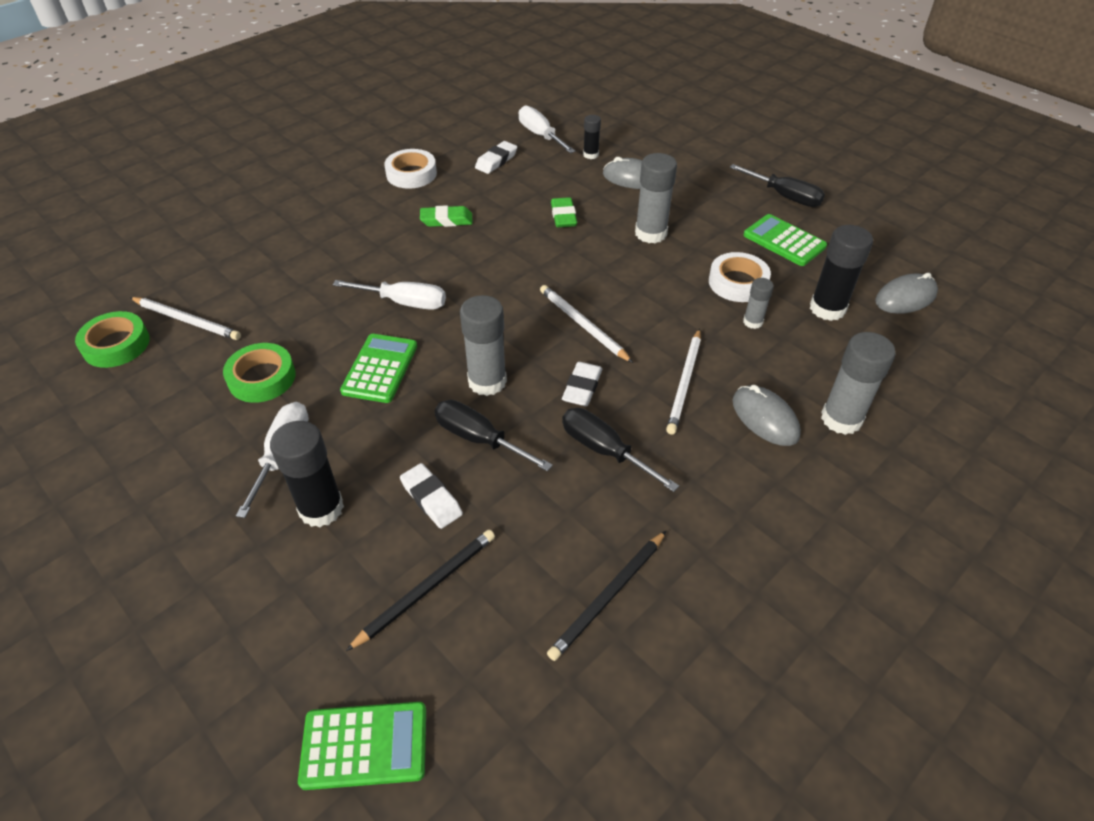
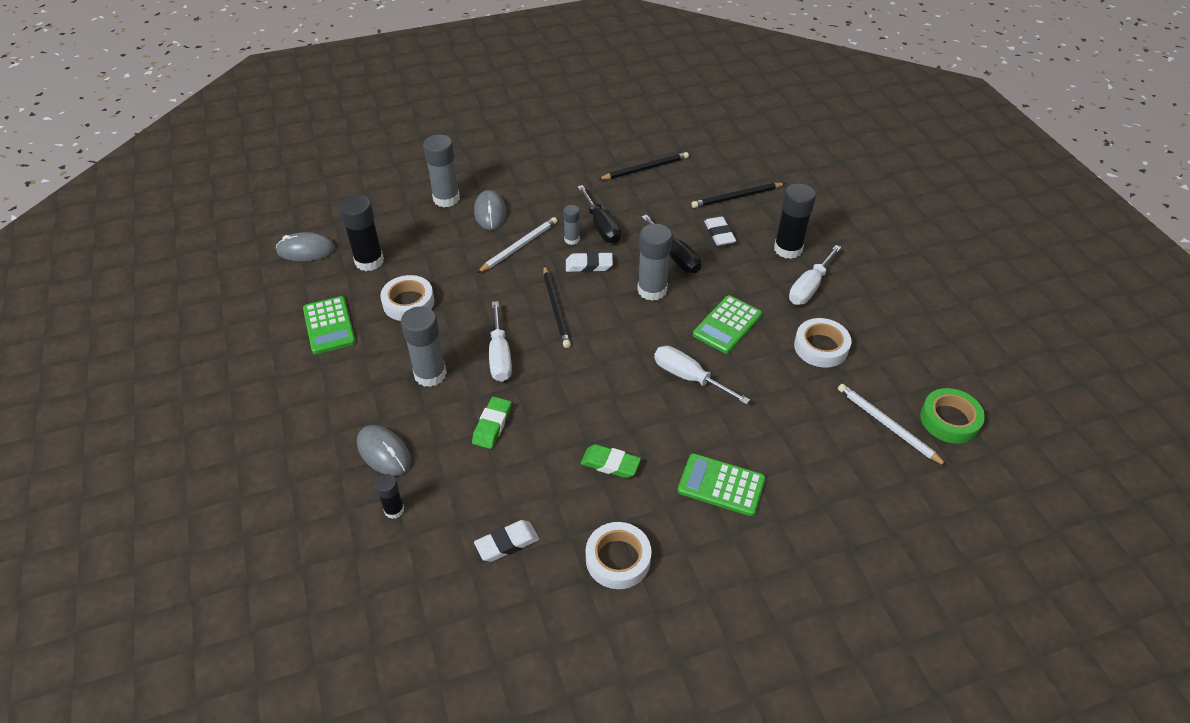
camera: 155 degrees left, 0 degrees up
(262, 378) = (821, 347): green tape -> white tape
(364, 745) = (783, 157): green calculator -> green calculator (721, 485)
(540, 135) = (423, 574): white screwdriver -> white screwdriver (500, 356)
(582, 387) = (589, 265): white eraser -> white eraser turned 45 degrees clockwise
(583, 325) = (556, 308): white pencil -> black pencil
(753, 322) = (432, 269): grey glue stick -> grey glue stick (572, 239)
(784, 196) = (269, 371): black screwdriver -> none

